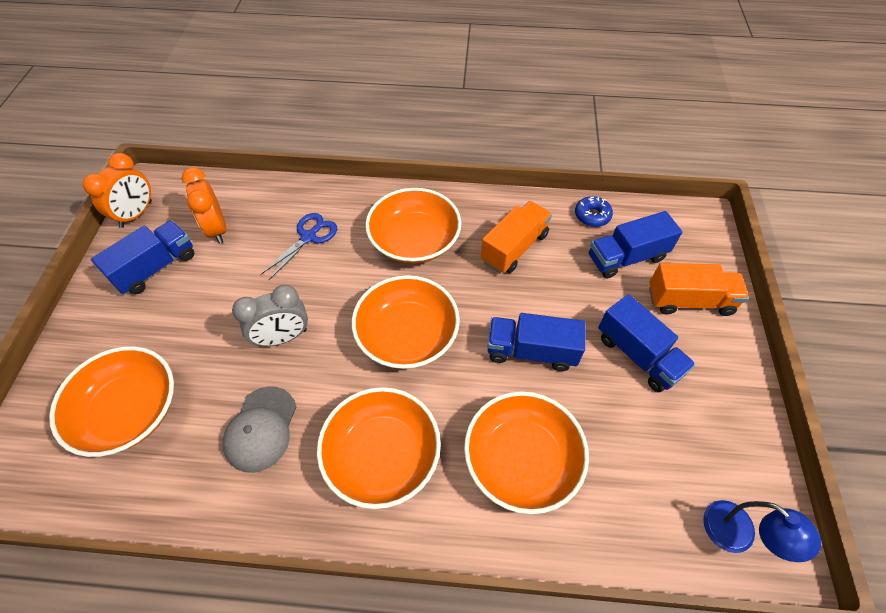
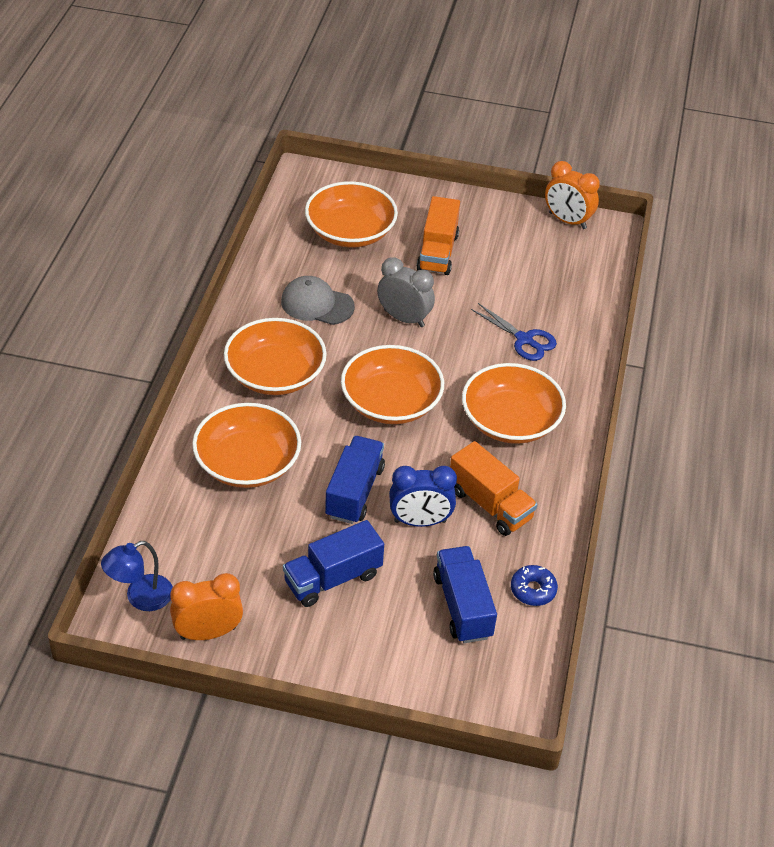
camera: 95 degrees right, 10 degrees down
(156, 268) = (497, 237): blue truck -> none
(217, 229) = (542, 275): orange clock -> orange clock (208, 633)
(282, 337) = (404, 318): grey clock -> grey clock turned 135 degrees clockwise
(549, 295) = (420, 521): none -> blue clock
(689, 301) = (392, 648): orange truck -> orange truck (437, 252)

